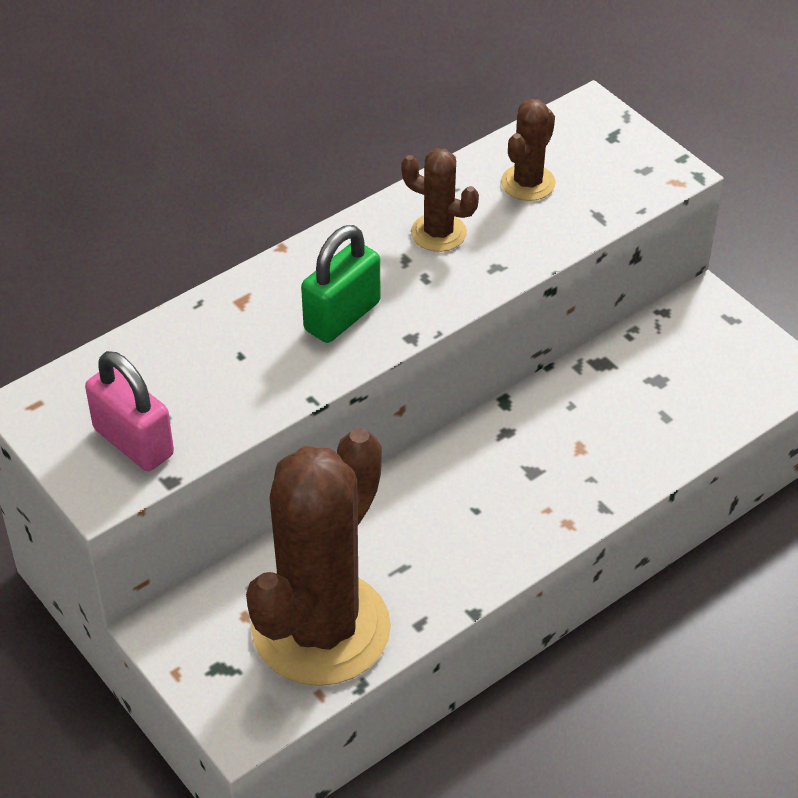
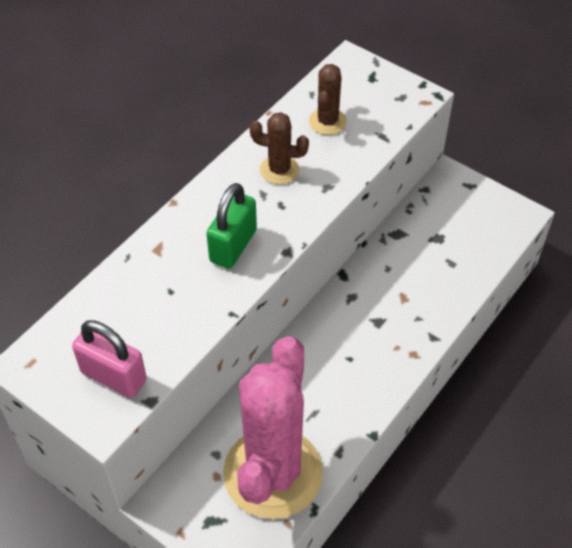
camera: 15 degrees left, 5 degrees up
(321, 628) = (273, 473): brown cactus -> pink cactus

